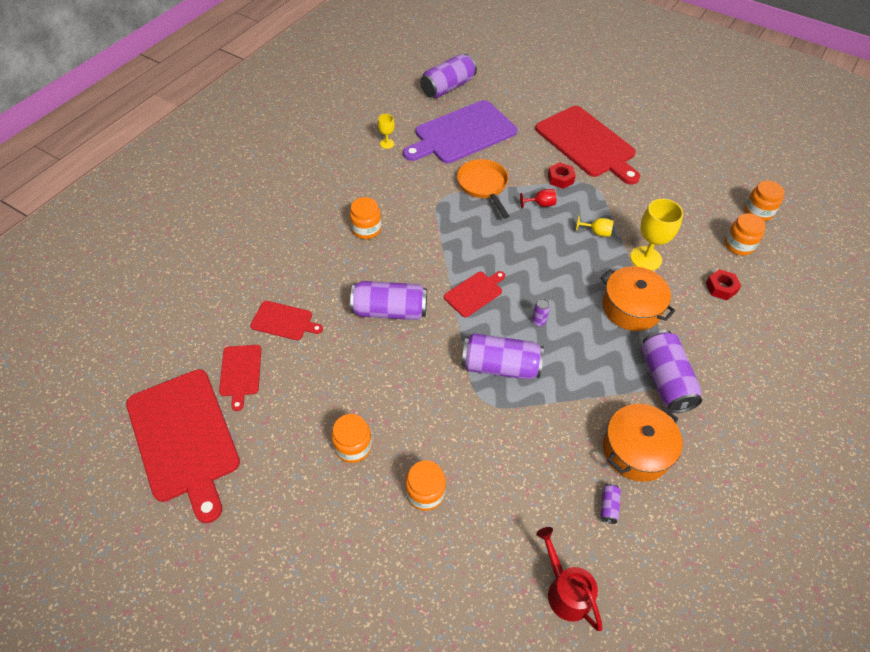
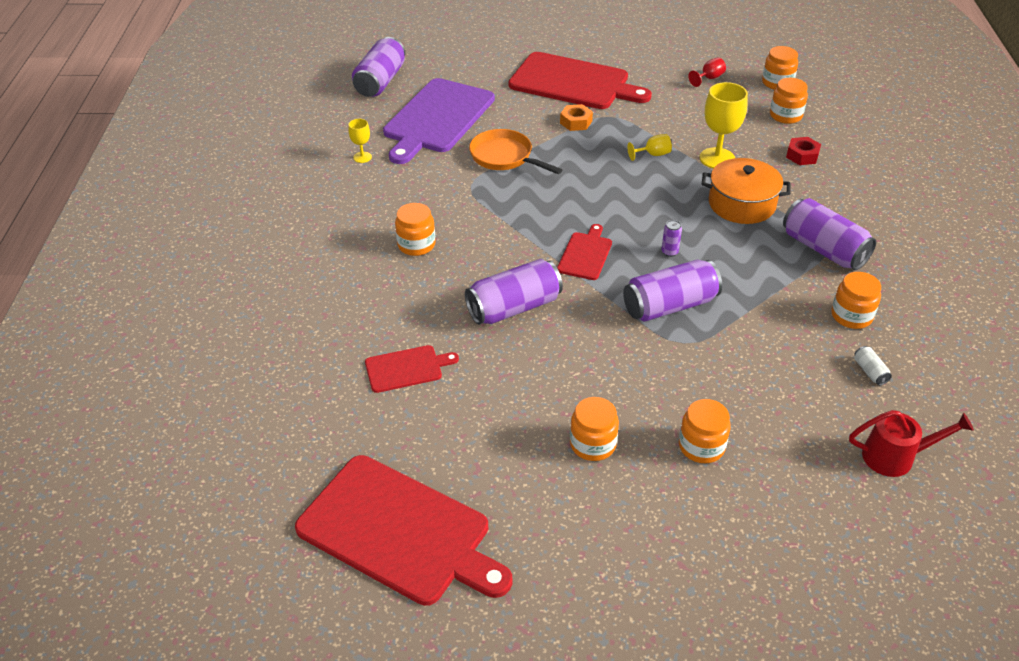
camera: 30 degrees left, 10 degrees down
(240, 373) = (404, 439): red cutting board -> none
(540, 204) = (577, 151): red goblet -> red goblet (709, 78)
(560, 179) = (576, 122): red nut -> orange nut
(565, 590) = (896, 456): red watering can -> red watering can turned 150 degrees clockwise
(608, 506) = (870, 372): purple can -> white can
(636, 450) = (851, 316): orange pot -> orange jar

